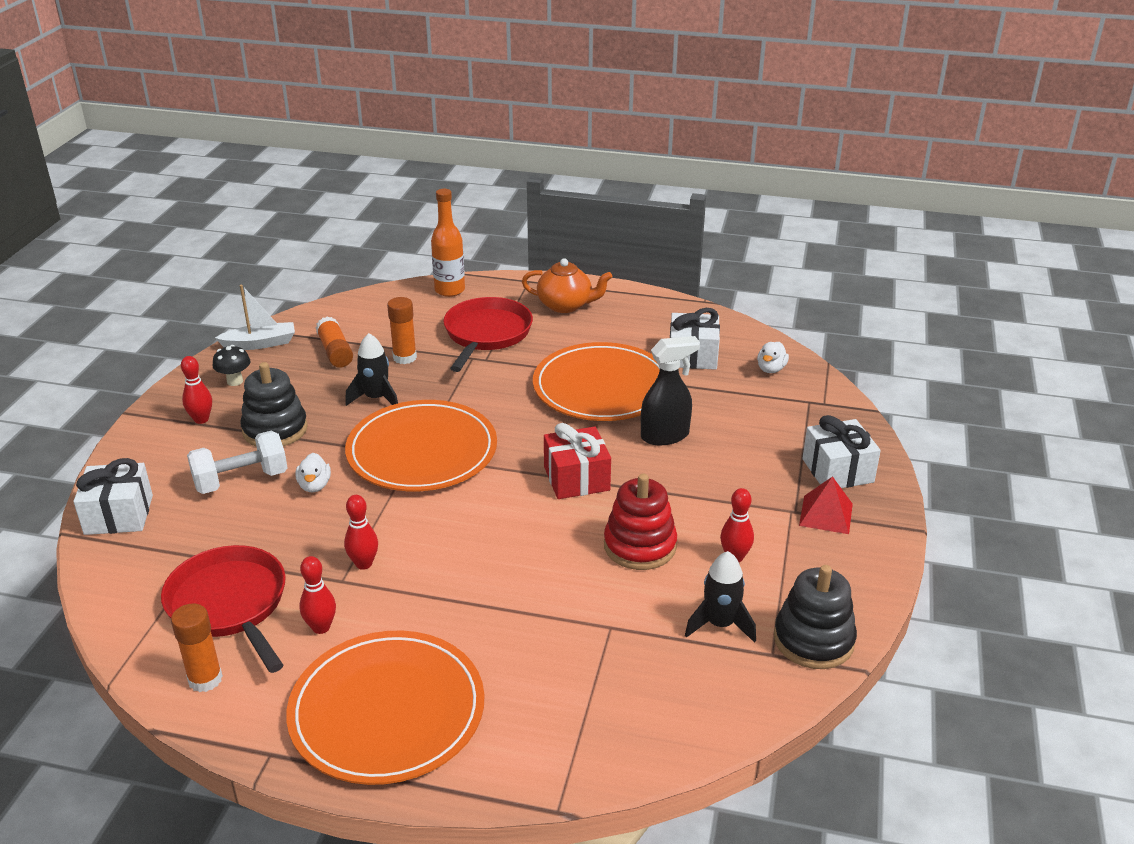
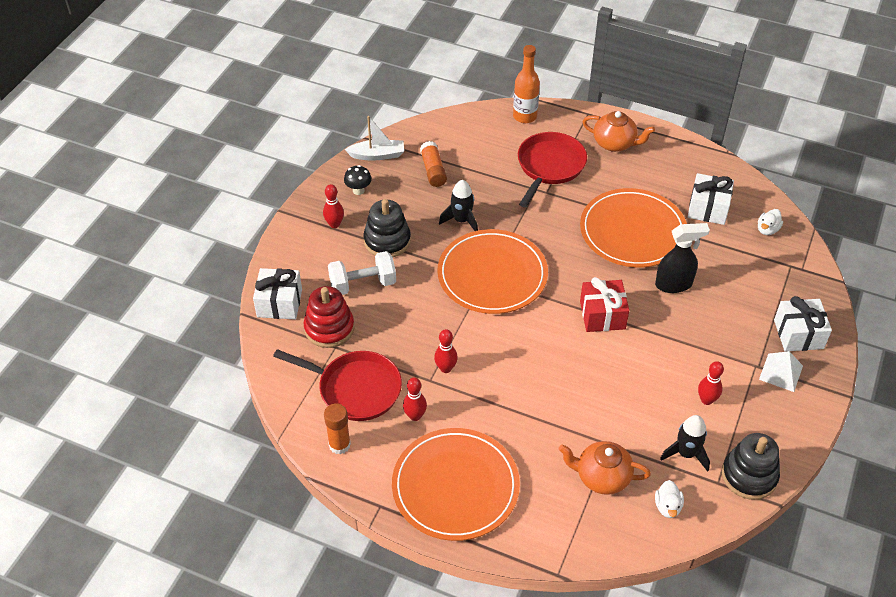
camera: 10 degrees right, 15 degrees up
(230, 605) = (355, 389): red pan -> red pan turned 135 degrees clockwise
(314, 486) = (414, 296): white duck -> white duck (667, 507)
(404, 357) = (485, 183): orange glue stick -> none
(605, 669) = (602, 477): none -> orange teapot
(640, 546) = (640, 381): red stacking toy -> red stacking toy (329, 328)
(826, 514) = (781, 372): red pyramid -> white pyramid

